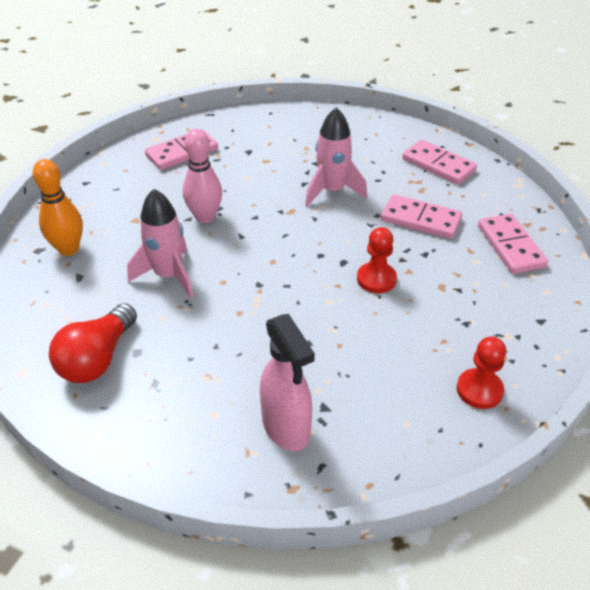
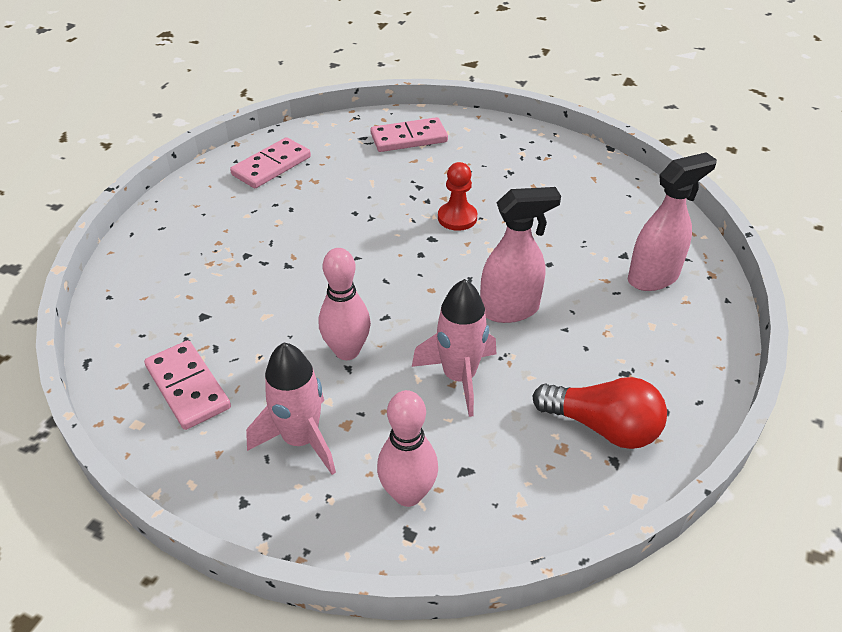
camera: 90 degrees left, 0 degrees up
(68, 249) = (408, 494): orange bowling pin -> pink bowling pin
(243, 310) = (510, 310): none -> pink spray bottle
(332, 191) = (307, 243): pink rocket -> pink rocket (301, 440)
(421, 219) = (366, 184): pink domino -> none
(479, 390) = (584, 172): red pawn -> none

